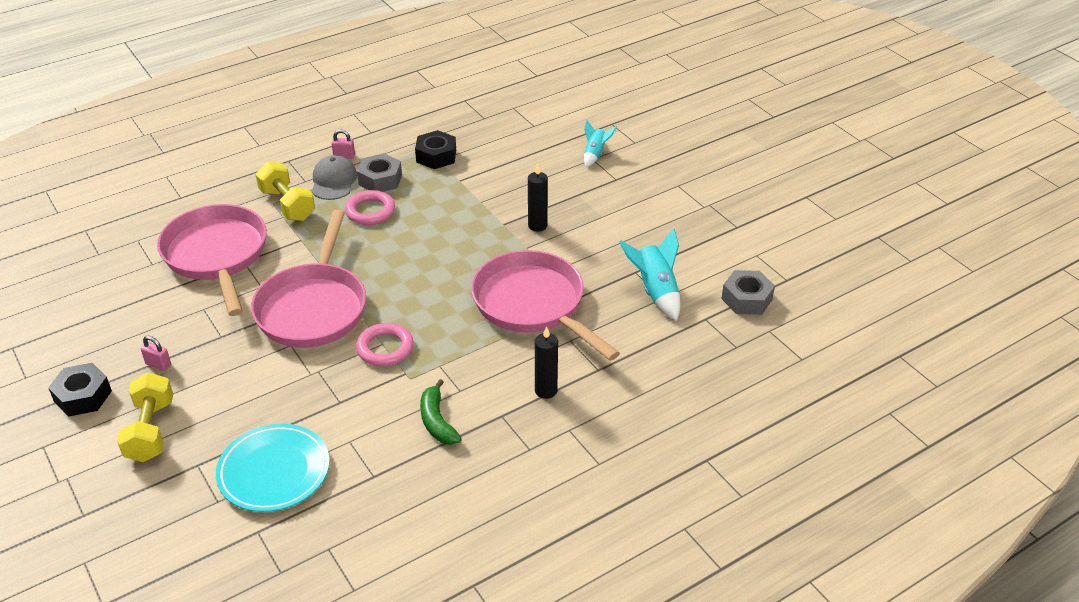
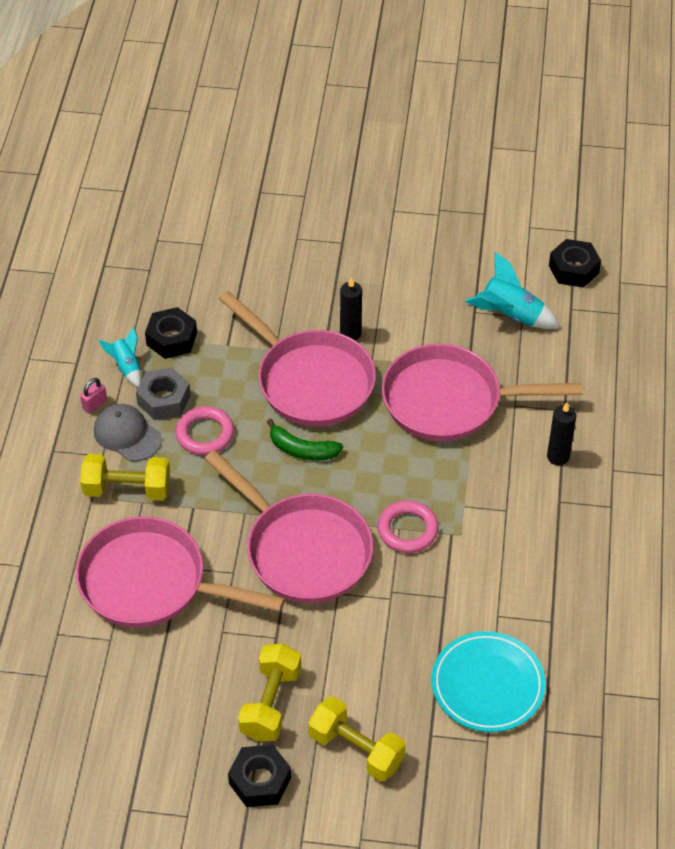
camera: 50 degrees left, 10 degrees up
(158, 364) = (270, 703): pink padlock -> yellow dumbbell
(437, 421) = (528, 546): green banana -> green banana (302, 450)
(471, 230) = (310, 381): none -> pink pan
(595, 154) = (292, 232): turquoise rocket -> turquoise rocket (126, 367)
(746, 299) = (573, 269): grey nut -> black nut

